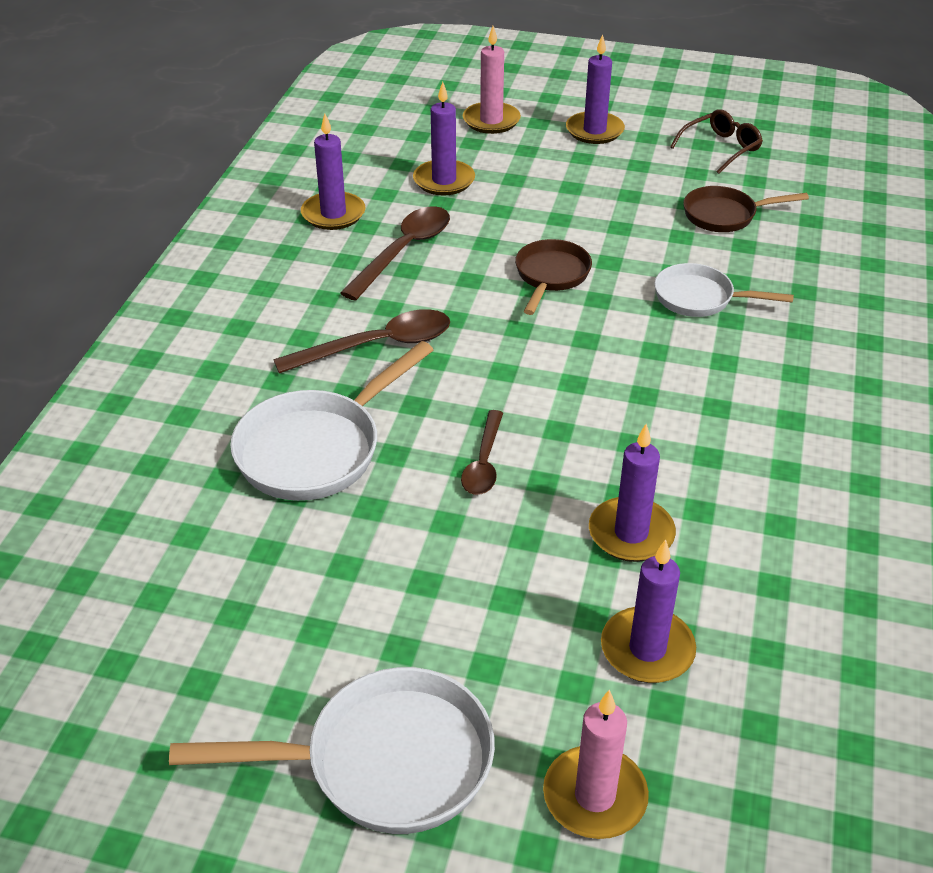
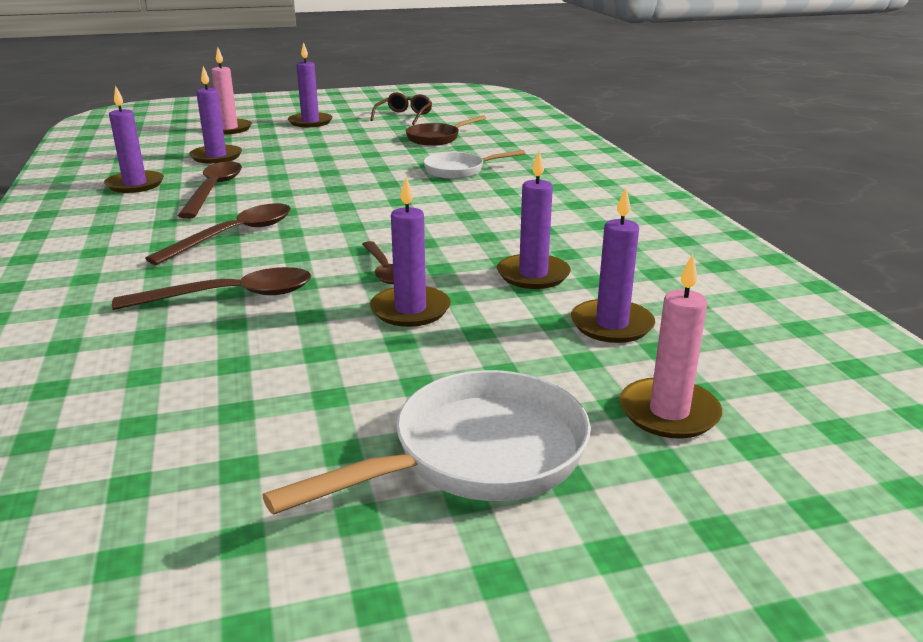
camera: 30 degrees left, 15 degrees down
(317, 449) = (230, 296): white pan -> brown spoon
(465, 539) = (410, 310): none -> purple candle
(550, 276) = (343, 180): brown pan -> none

